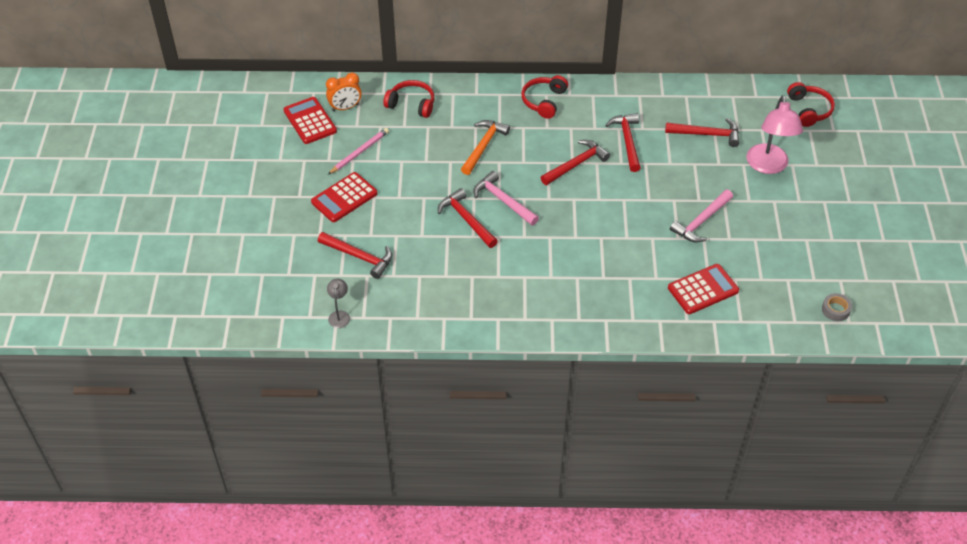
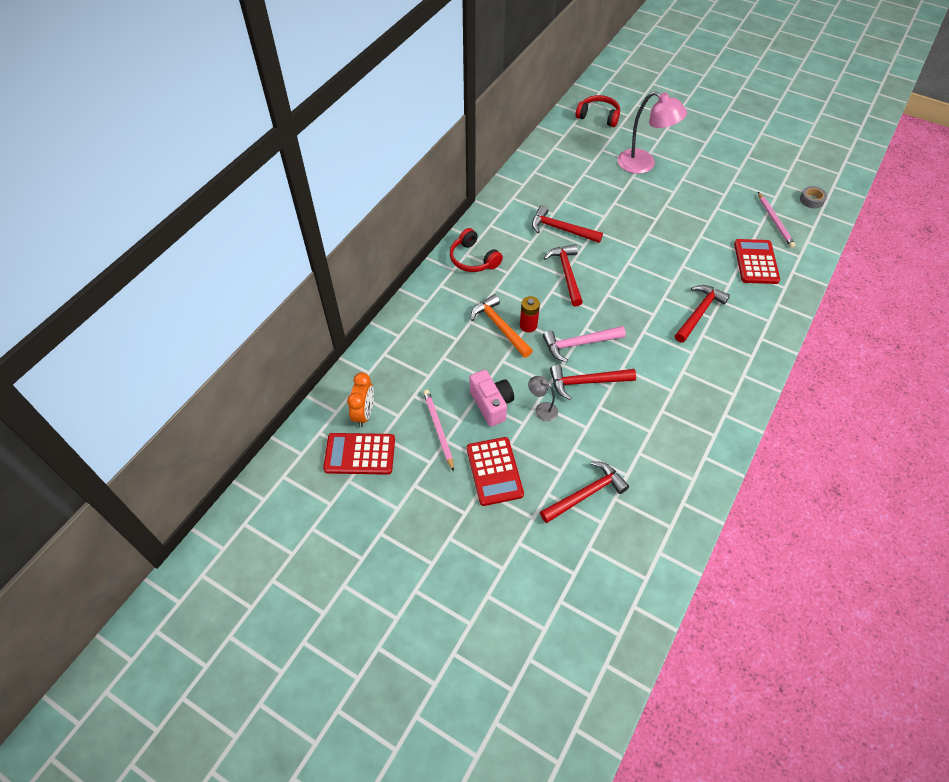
camera: 60 degrees left, 5 degrees up
(339, 315) = (658, 548): grey lamp -> grey lamp (542, 409)
(403, 172) = (491, 404): none -> pink camera
(411, 104) = (402, 356): red headphones -> none
(498, 162) = (528, 325): none -> red battery
(701, 221) = (681, 229): pink hammer -> none
(707, 134) = (586, 180): red hammer -> red hammer (699, 313)
(775, 289) = (775, 221): none -> pink pencil

